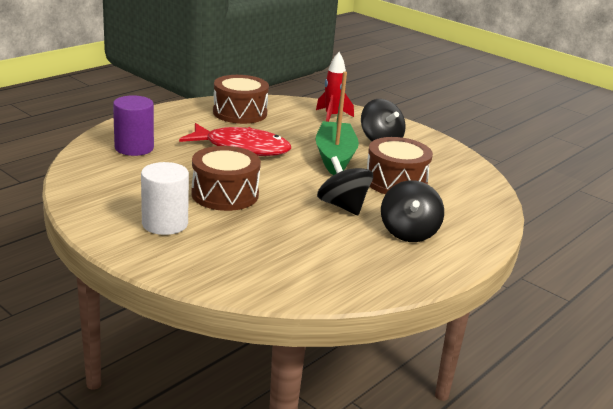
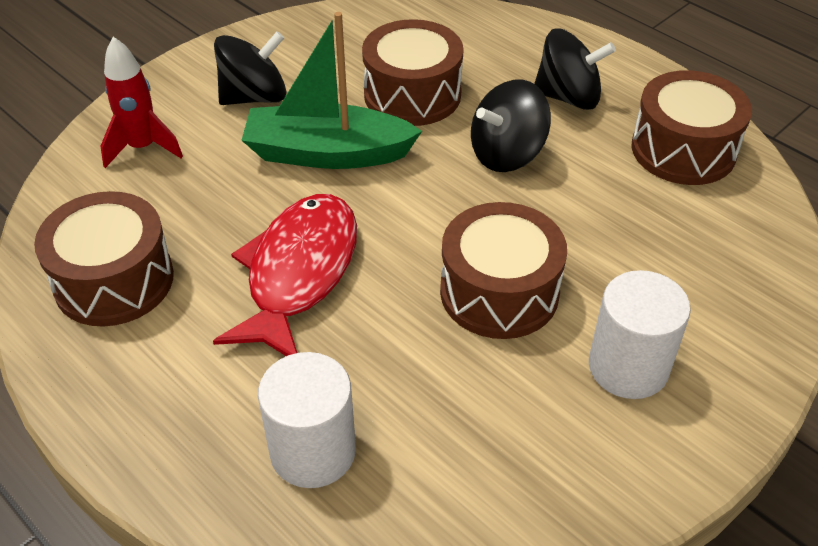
camera: 85 degrees left, 20 degrees up
(134, 148) = (313, 451): purple cylinder -> white cylinder
(359, 269) = (683, 150): none -> brown drum

